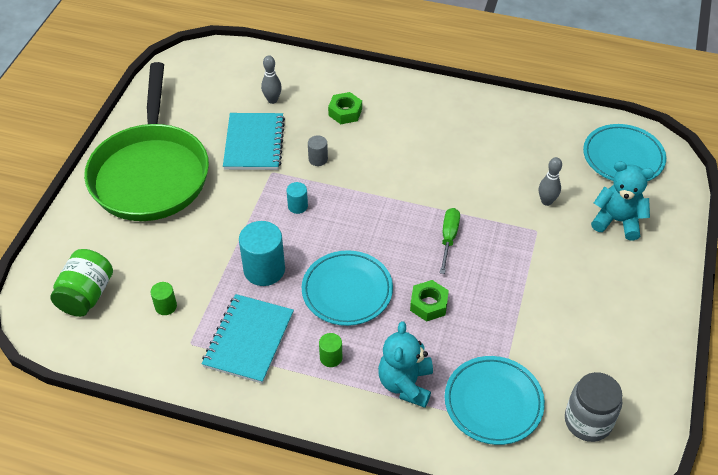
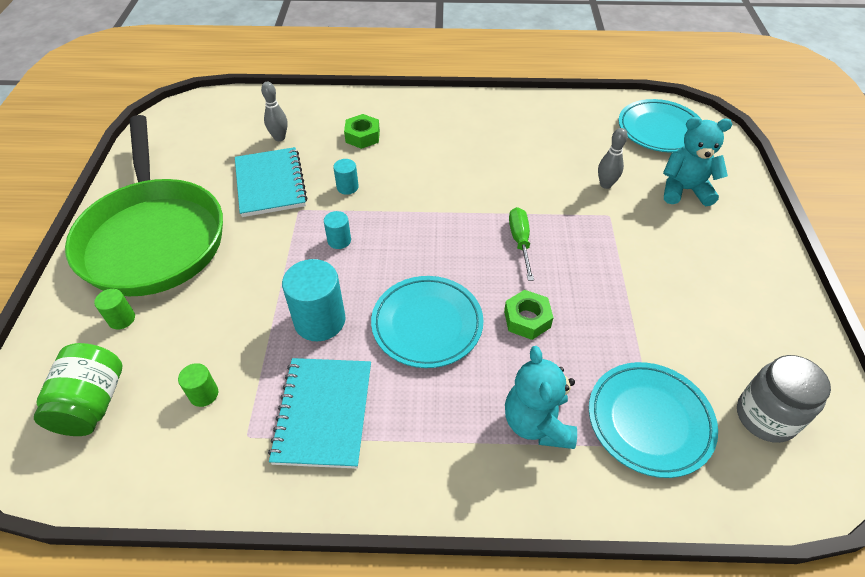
camera: 15 degrees left, 0 degrees up
(318, 159) = (347, 187): grey cylinder -> turquoise cylinder
(331, 357) = (434, 411): green cylinder -> green cylinder (121, 319)

